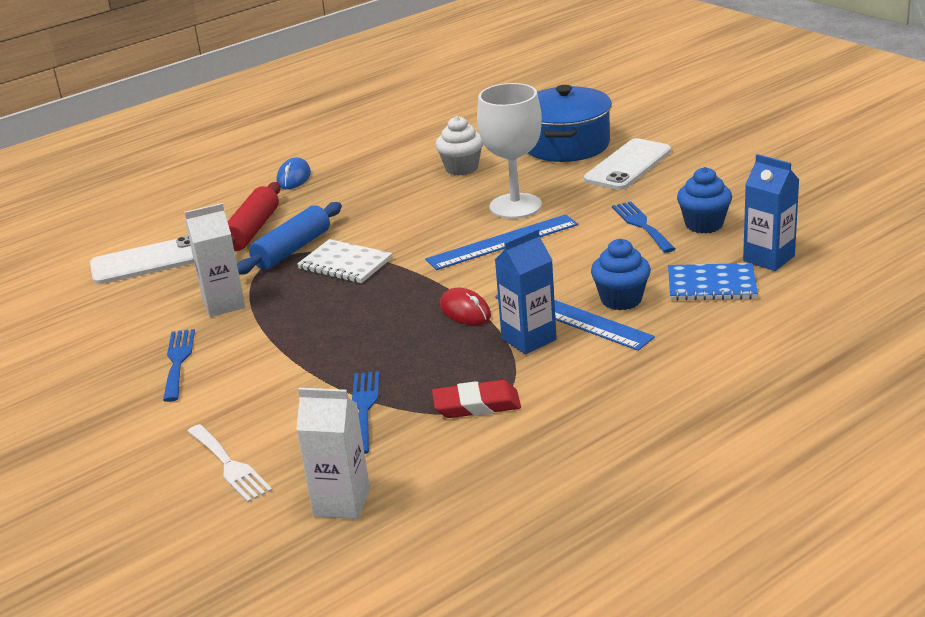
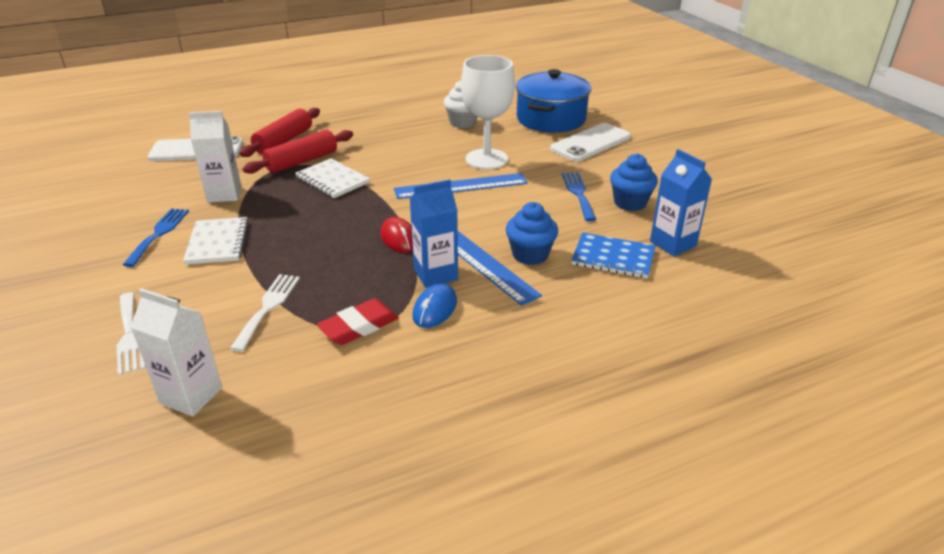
camera: 10 degrees right, 5 degrees up
(256, 357) = (217, 243): none -> white notebook
(292, 250) = (302, 161): blue rolling pin -> red rolling pin
(294, 178) = (338, 108): blue mouse -> blue mouse (435, 309)
(364, 408) = (268, 307): blue fork -> white fork
(476, 405) = (359, 326): red eraser -> red eraser turned 45 degrees counterclockwise

